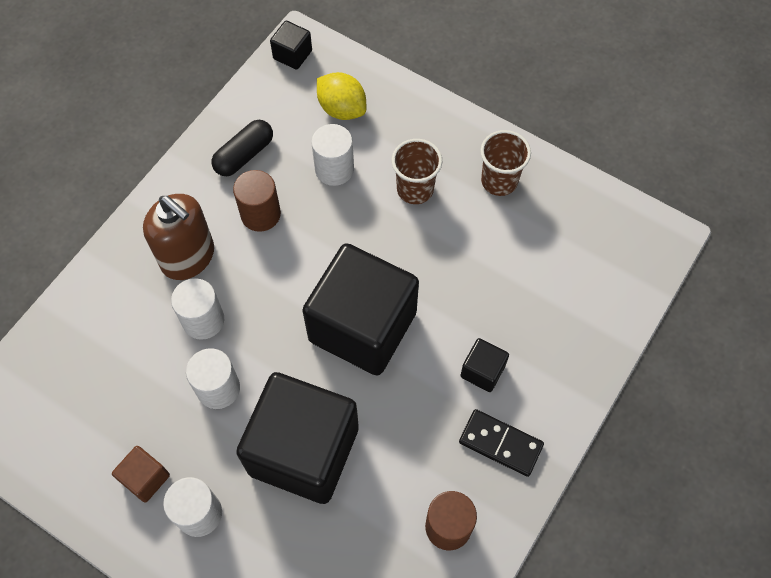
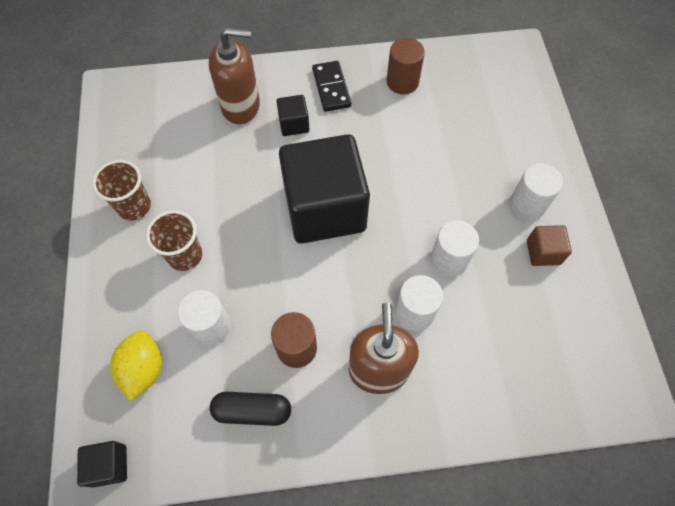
camera: 130 degrees left, 0 degrees up
(304, 450) = (435, 179): black cube -> none
(547, 338) = (241, 106): none -> brown soap dispenser

